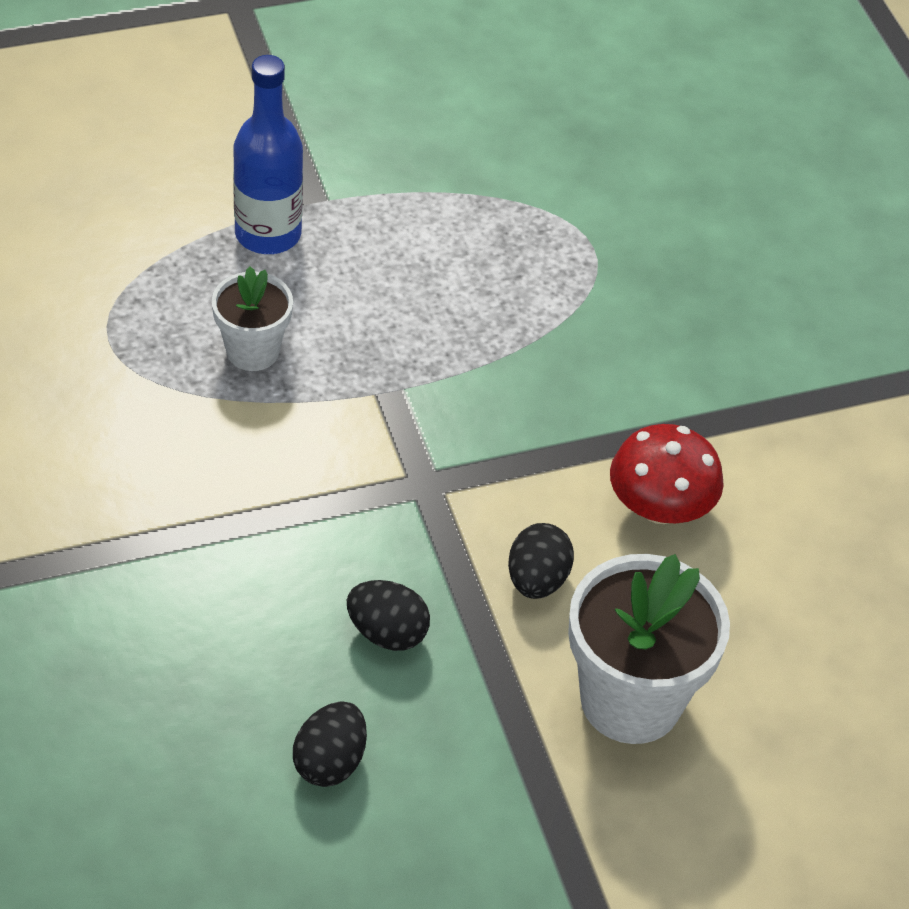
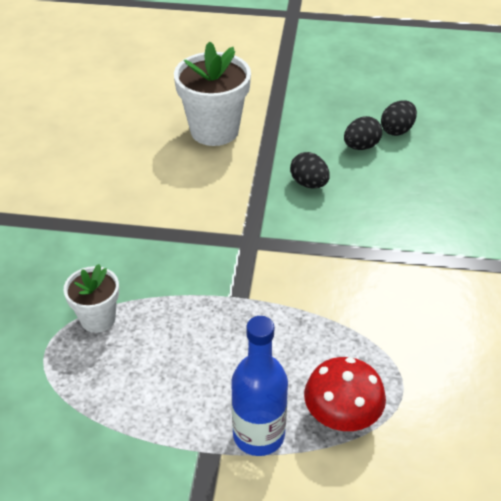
camera: 150 degrees left, 5 degrees down
(252, 351) = (310, 348): white flower pot -> white flower pot (98, 319)
(537, 580) = (222, 183): black egg -> black egg (397, 130)
(660, 507) = (136, 195): red mushroom -> red mushroom (342, 414)

